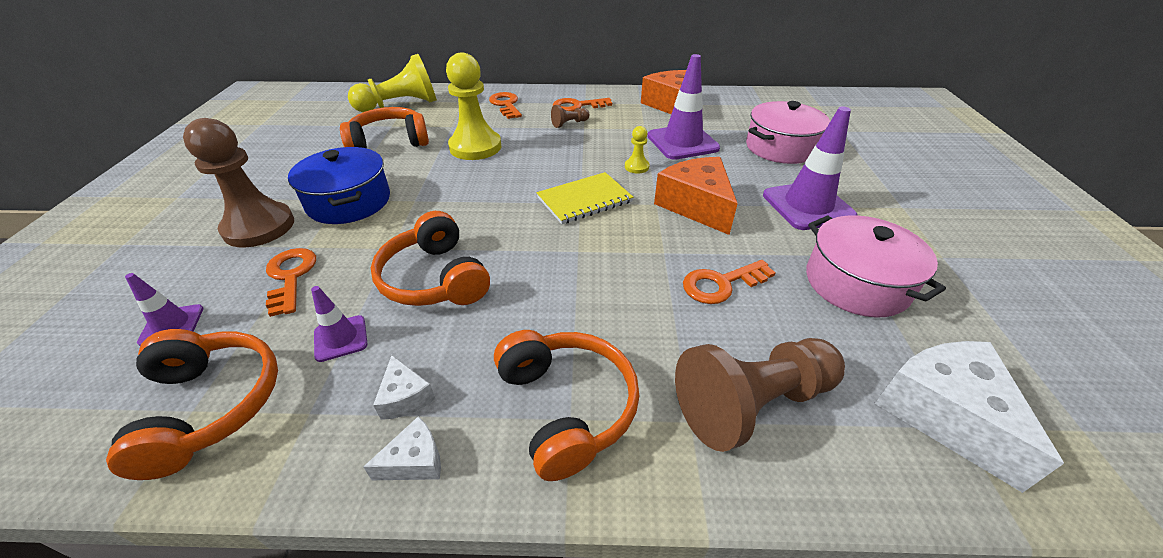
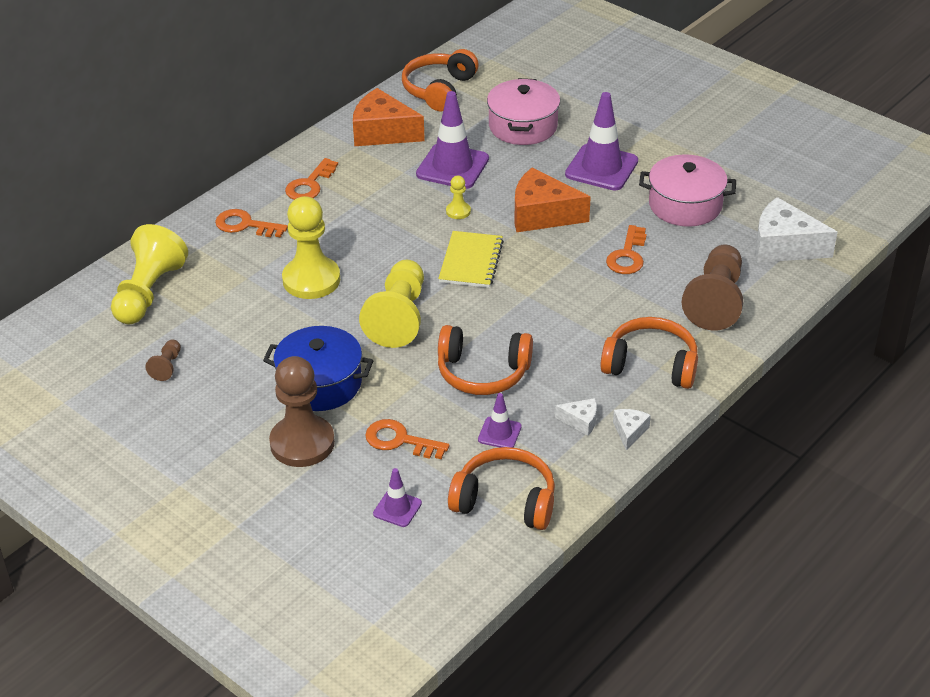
camera: 50 degrees left, 0 degrees up
(389, 142) = (231, 327): orange headphones -> orange headphones (439, 90)
(470, 199) = (398, 317): none -> yellow pawn
(569, 123) = (338, 207): brown pawn -> brown pawn (167, 366)

